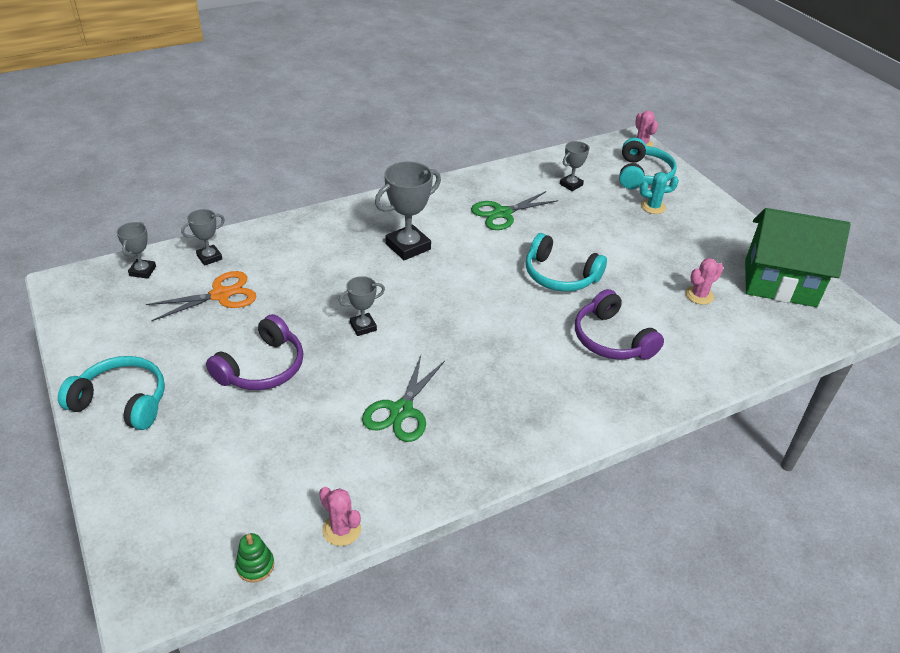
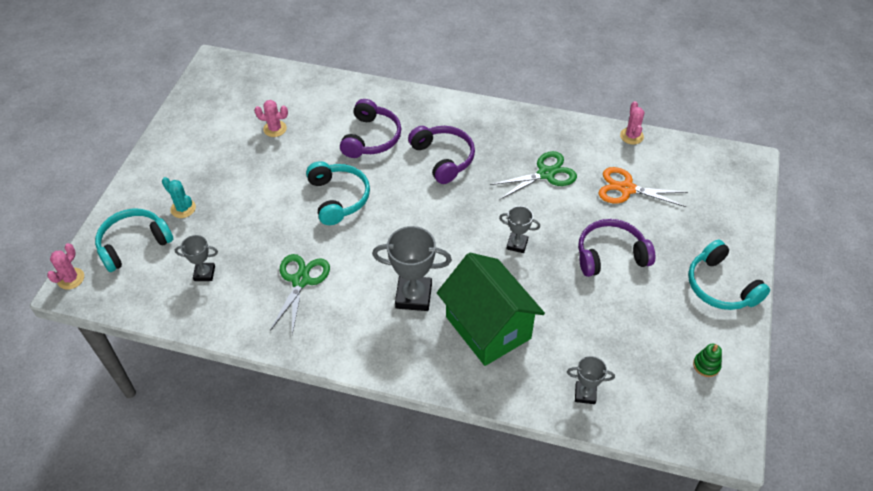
camera: 135 degrees left, 10 degrees up
(143, 271) = (652, 415): grey trophy -> none
(220, 295) = (601, 342): orange scissors -> orange scissors (626, 189)
(255, 566) = (687, 145): green stacking toy -> green stacking toy (706, 365)
(502, 213) = (300, 281): green scissors -> green scissors turned 90 degrees counterclockwise
(521, 362) = (443, 158): none -> purple headphones
(780, 283) = (214, 105): green house -> green house (488, 327)

